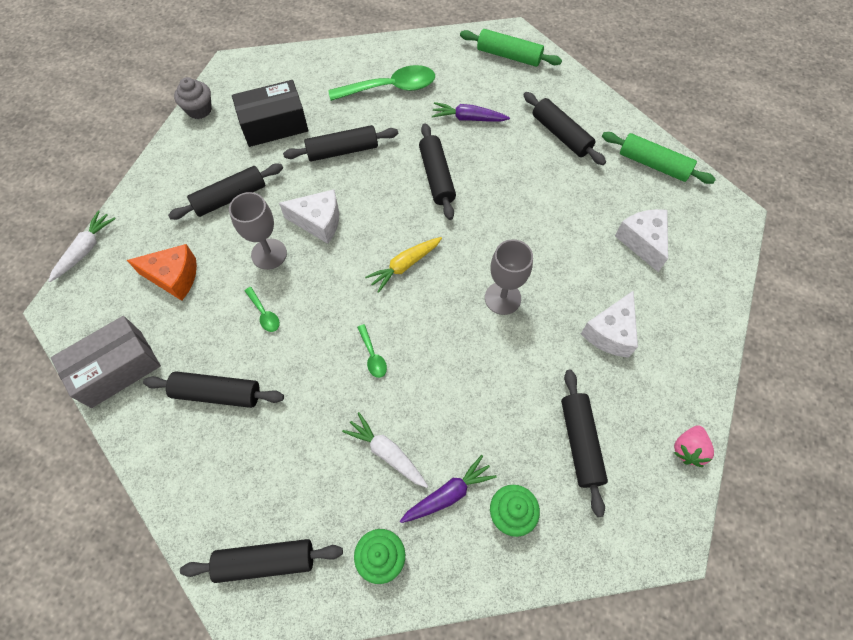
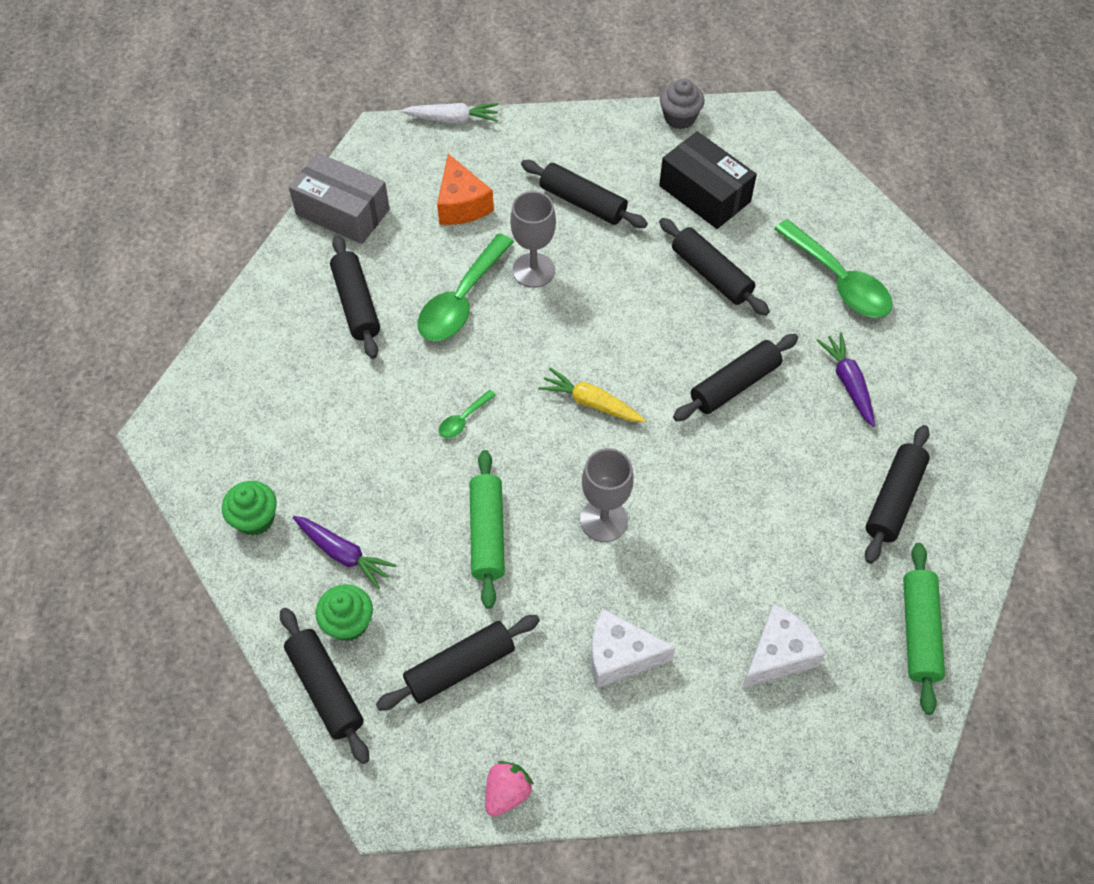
camera: 65 degrees right, 5 degrees down
(264, 314) = (461, 300): green spoon -> green spoon, size x2.19
(266, 561) = (213, 423): black rolling pin -> black rolling pin (325, 689)
(318, 222) = (600, 296): white cheese -> none
(386, 452) = (362, 478): white carrot -> none
(509, 55) = (990, 388): green rolling pin -> green rolling pin (487, 534)
(688, 449) = (507, 792): pink strawberry -> pink strawberry turned 120 degrees clockwise

